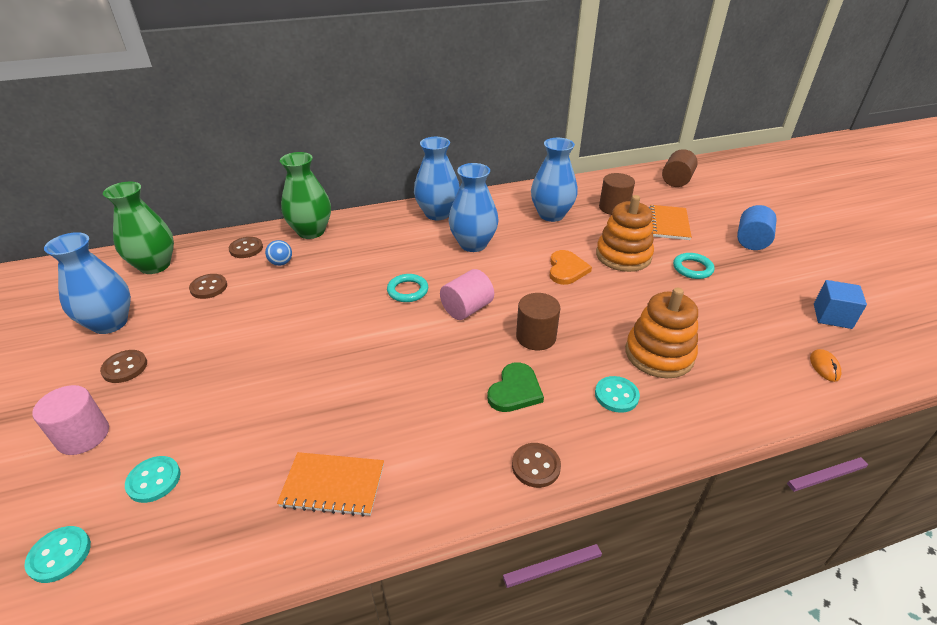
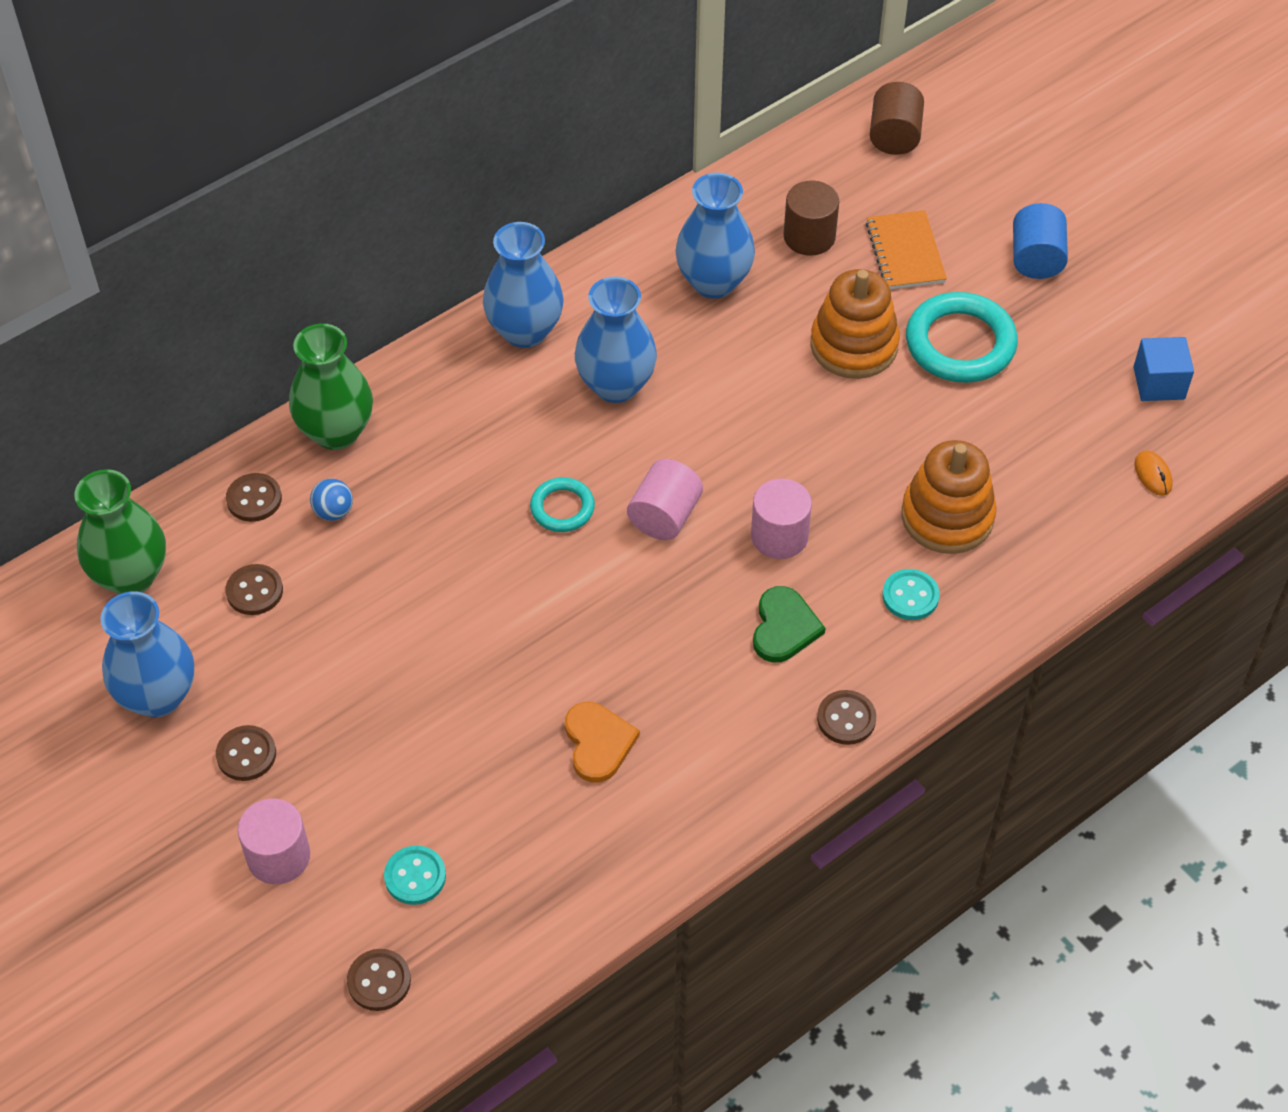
camera: 20 degrees left, 15 degrees up
(60, 555) = (379, 981): turquoise button -> brown button
(333, 485) = (628, 814): orange notebook -> none
(536, 337) = (779, 536): brown cylinder -> pink cylinder
(566, 269) = (779, 398): orange heart -> orange heart (598, 743)
(692, 268) = (960, 343): turquoise ring -> turquoise ring, size x1.82

